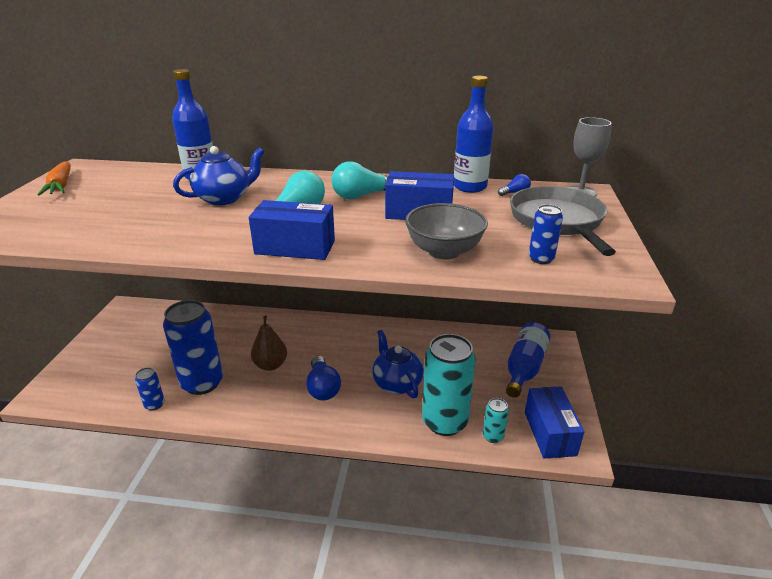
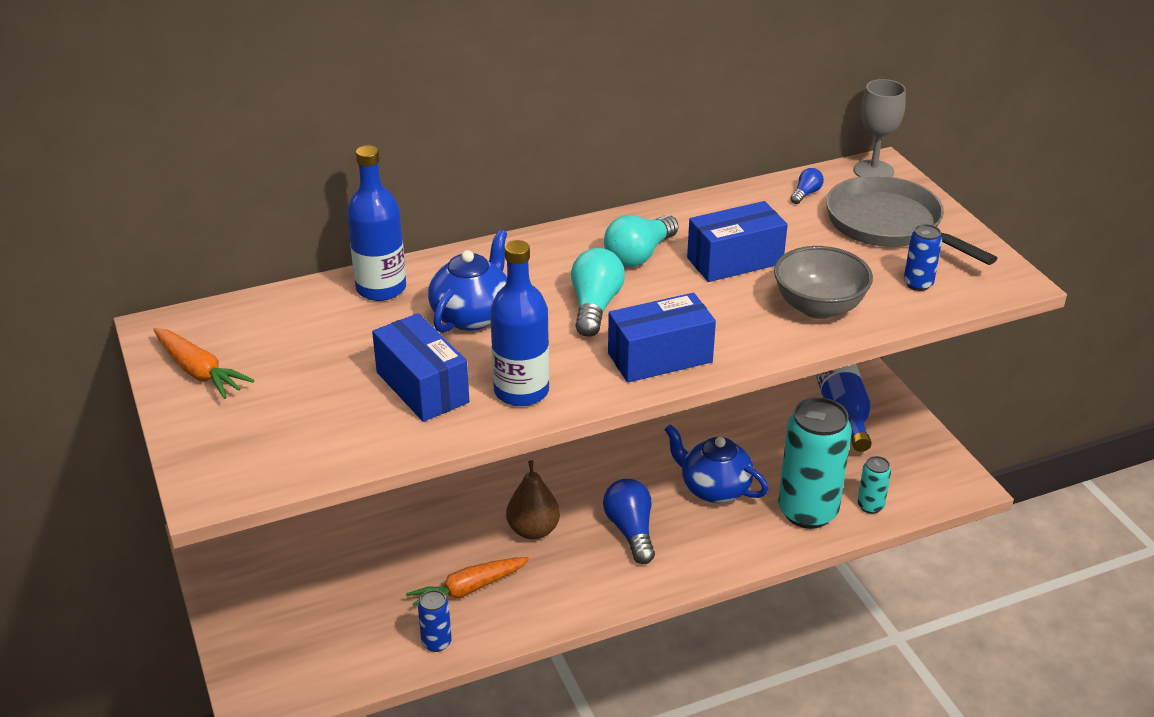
camera: 30 degrees left, 5 degrees up
(202, 383) = (468, 590): blue can -> orange carrot
(323, 388) = (631, 531): blue light bulb -> blue light bulb turned 150 degrees counterclockwise
(470, 187) = (747, 199): blue bottle -> blue bottle (521, 391)
(549, 433) = (923, 477): blue box -> blue box (422, 387)

